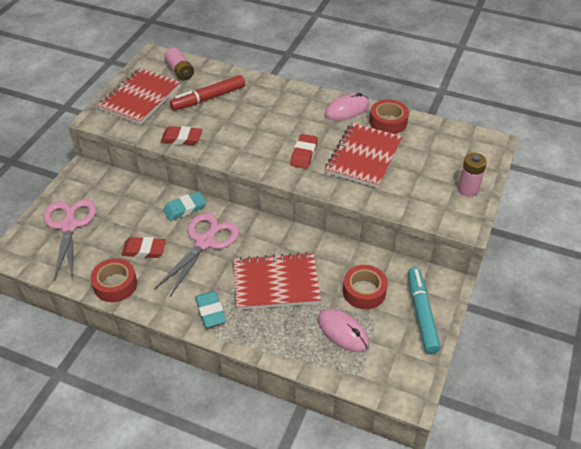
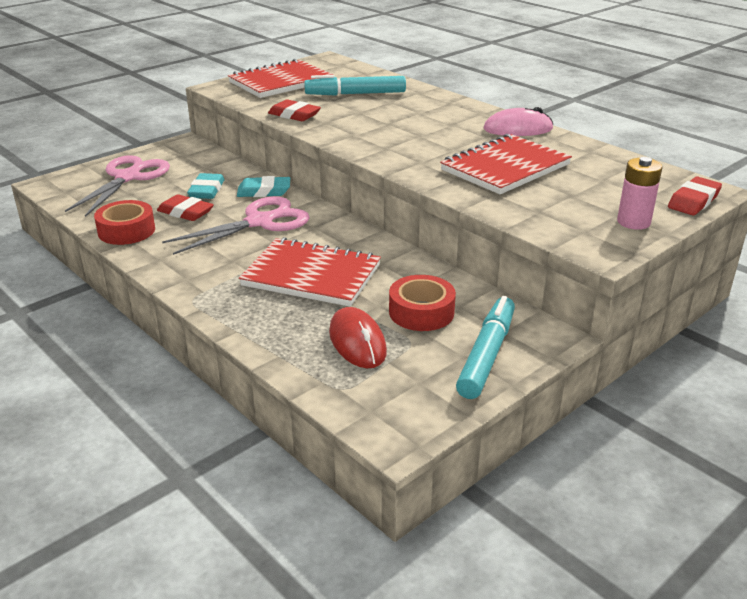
camera: 25 degrees right, 15 degrees down
(180, 71) = (343, 72): pink battery -> none
(208, 98) = (355, 94): red marker -> turquoise marker
(210, 311) = (208, 279): turquoise eraser -> turquoise eraser (206, 190)
(304, 154) = (428, 151): red eraser -> red eraser (693, 201)
(342, 332) = (357, 342): pink mouse -> red mouse
(388, 122) = (565, 147): red tape -> none

